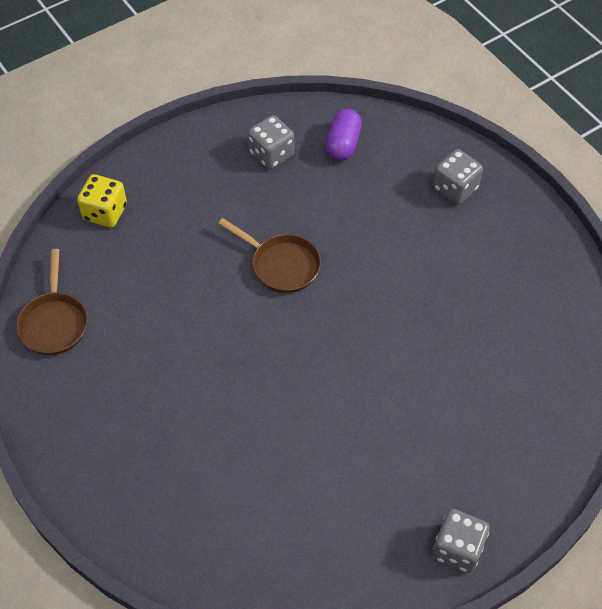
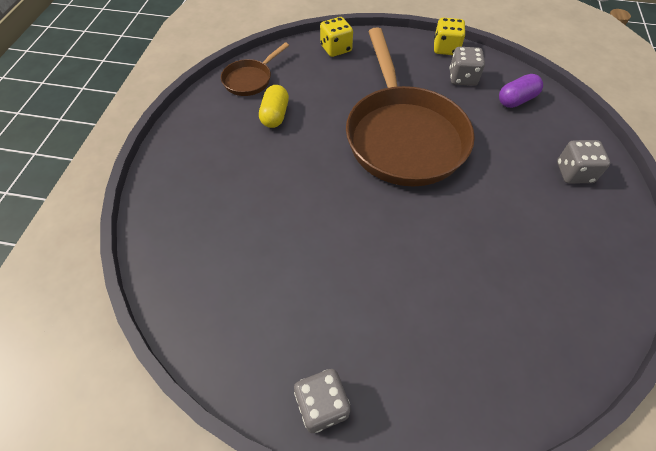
camera: 45 degrees right, 0 degrees up
(132, 342) = (275, 115): none -> yellow capsule
(220, 128) = (446, 48): none -> yellow dice
(281, 265) = (403, 136): brown pan -> brown pan, size x2.24

